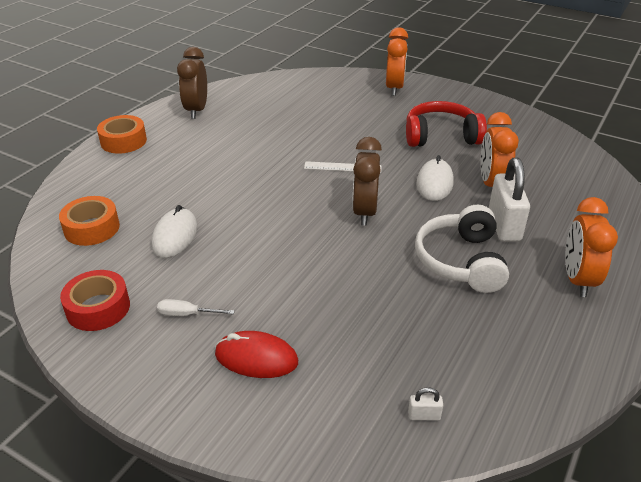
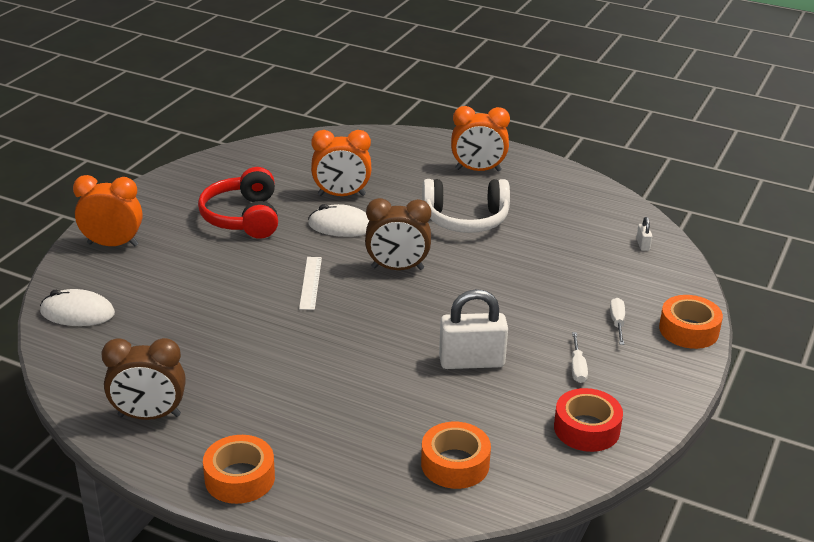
camera: 95 degrees left, 5 degrees down
(175, 236) = (459, 393): white mouse -> white mouse (77, 313)
(230, 425) = (688, 330): none -> orange tape
(256, 358) = (617, 322): red mouse -> white screwdriver
(504, 225) = (409, 194): white padlock -> white padlock (471, 361)

